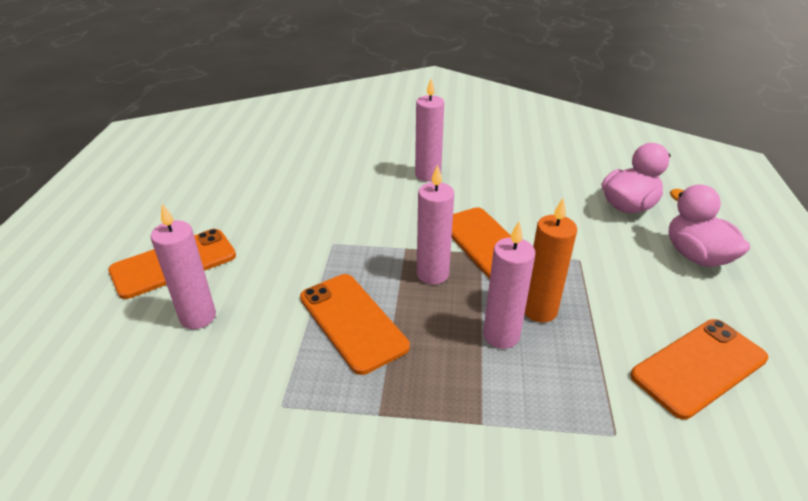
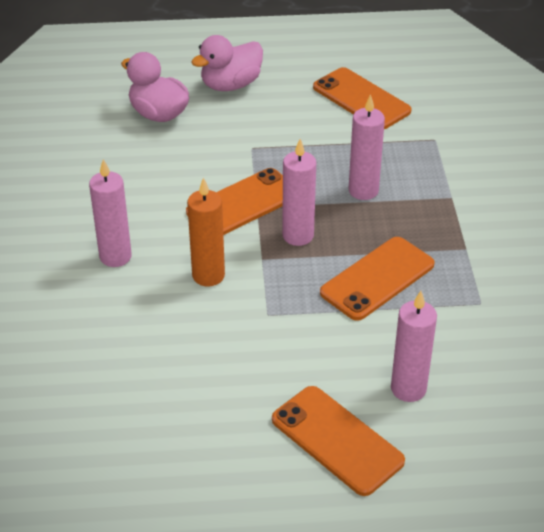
camera: 100 degrees left, 5 degrees up
(539, 310) = (327, 171): orange candle -> orange candle (208, 275)

